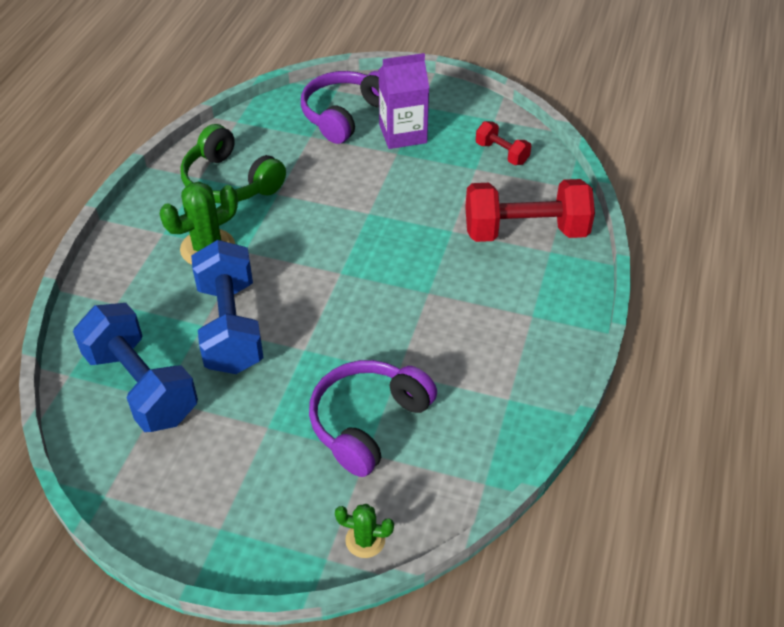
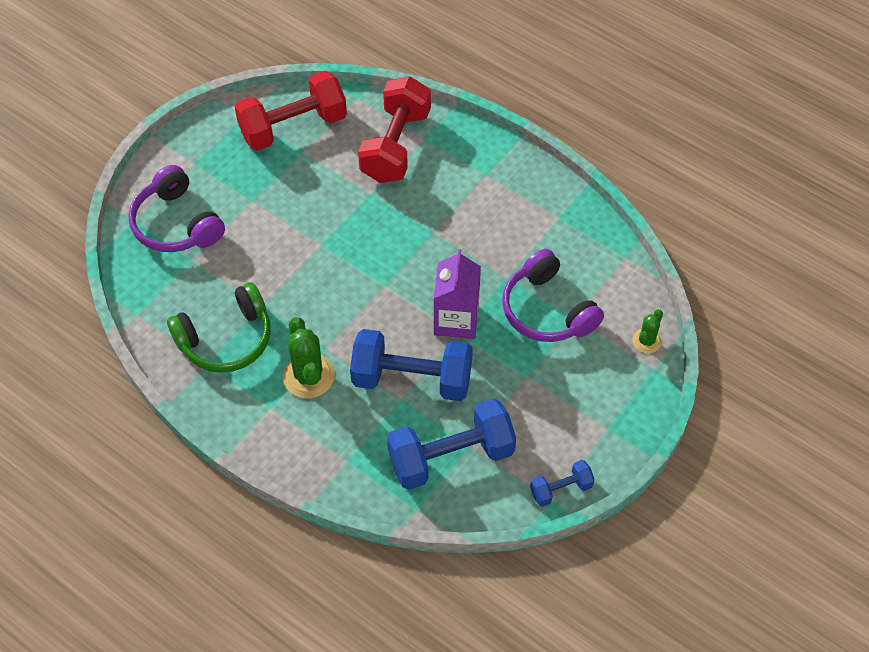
camera: 70 degrees left, 10 degrees up
(122, 501) = (561, 489): none -> blue dumbbell
(403, 134) = (228, 188): purple carton -> purple carton (456, 319)
(502, 153) = (293, 127): red dumbbell -> red dumbbell, size x2.02

